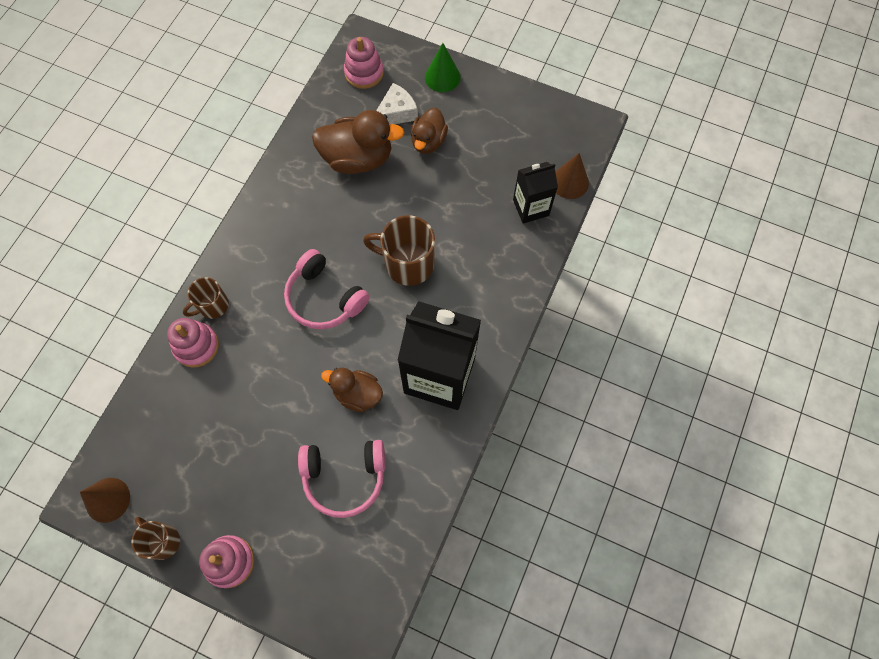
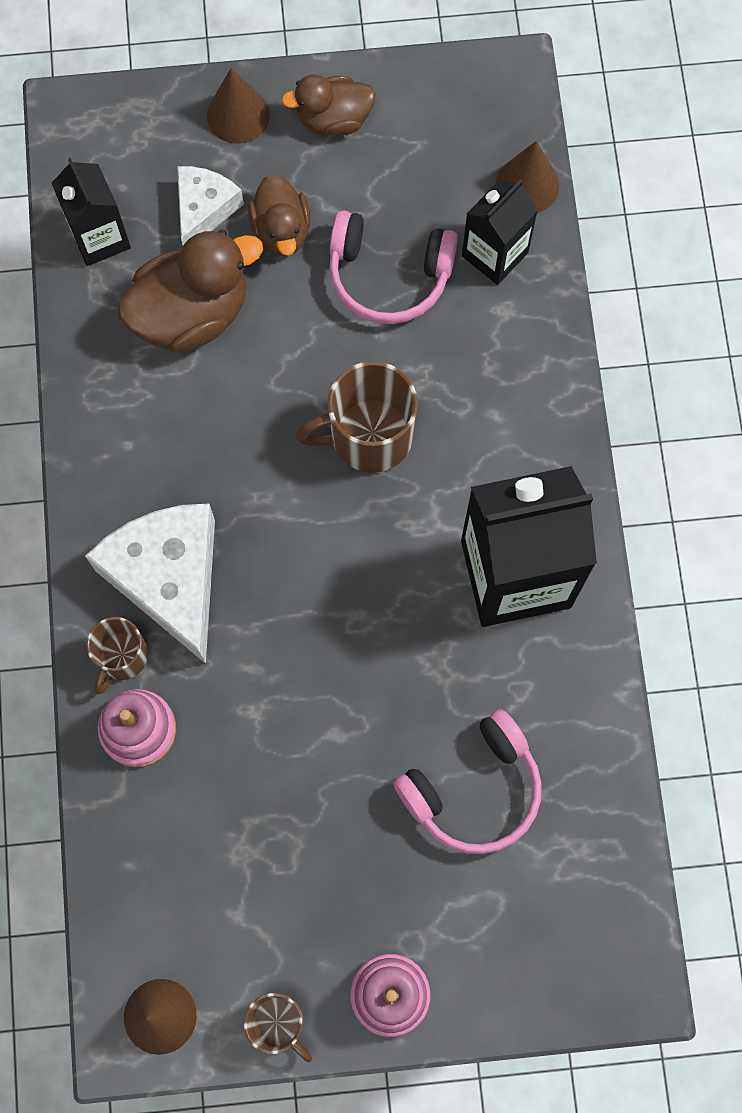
camera: 30 degrees left, 5 degrees up
(163, 541) = (278, 1023): brown mug -> brown mug turned 150 degrees counterclockwise
(261, 280) = (169, 578): none -> white cheese
(324, 298) = (280, 554): pink headphones -> pink headphones (388, 276)
(337, 101) = (100, 237): none -> black carton
(357, 394) = (417, 665): brown duck -> brown duck (333, 119)
(364, 73) = (111, 170): pink stacking toy -> none
(442, 77) = (238, 115): green cone -> brown cone

